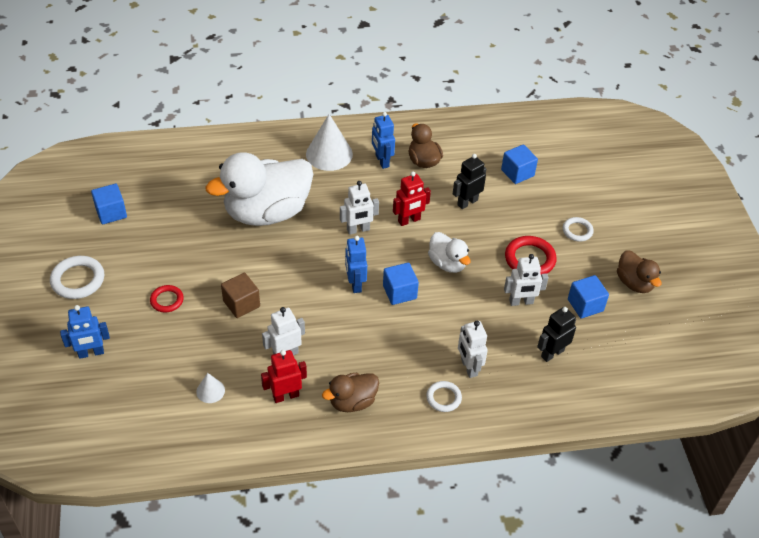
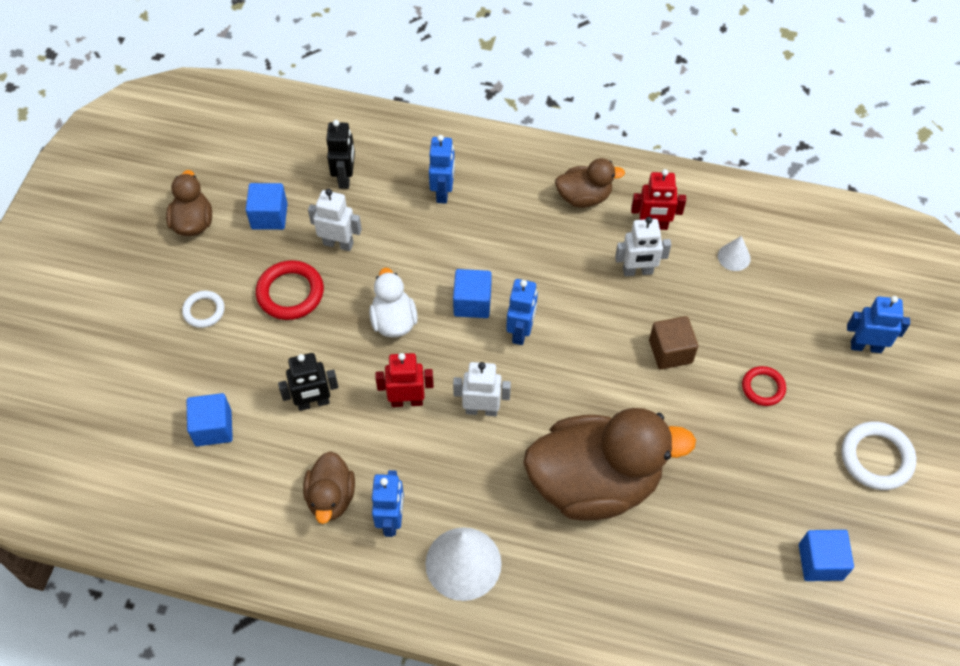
camera: 155 degrees left, 10 degrees up
(267, 212) = (594, 483): white duck -> brown duck
(443, 398) = (487, 171): white ring -> none
(468, 367) = (443, 192): white robot -> blue robot
(552, 353) = (345, 177): black robot -> black robot turned 75 degrees counterclockwise

